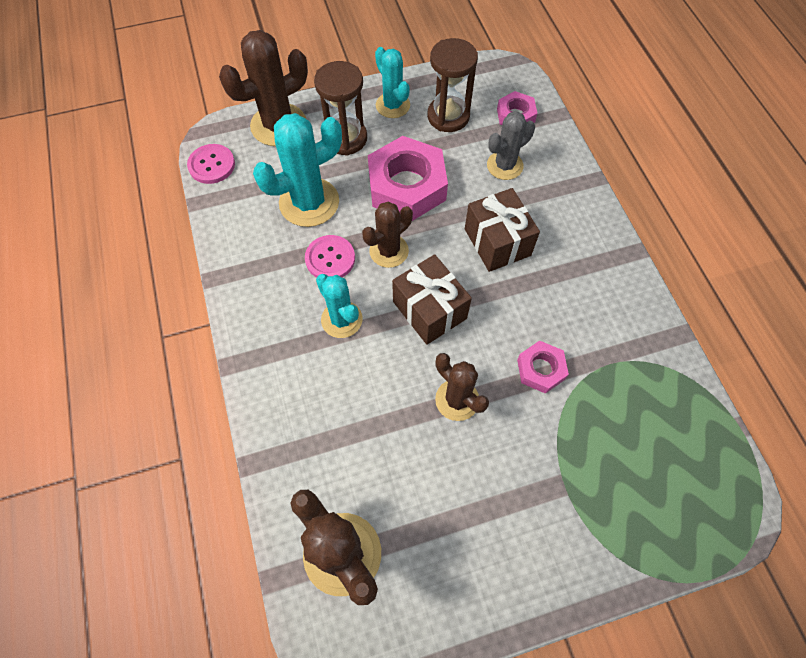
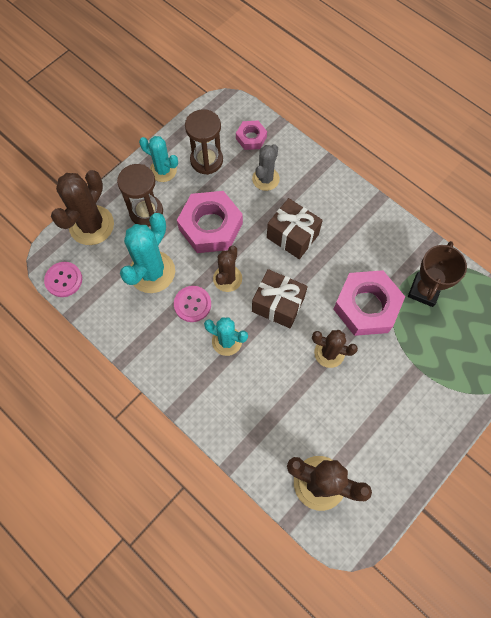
camera: 30 degrees left, 5 degrees up
(540, 369) = (366, 306): pink nut -> pink nut, size x1.94
(631, 390) = (424, 290): none -> brown trophy

